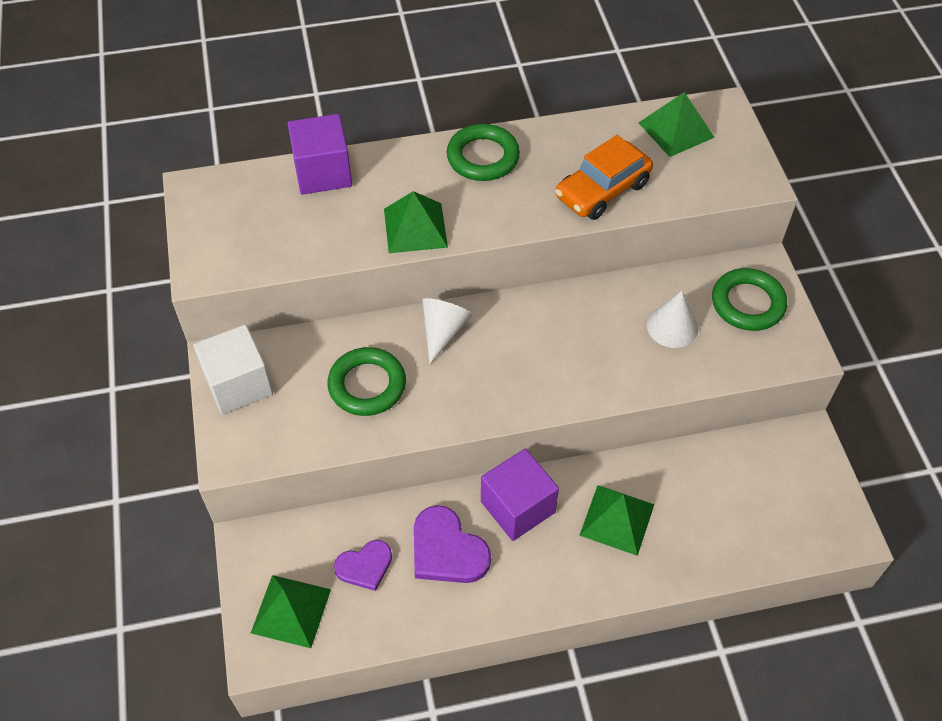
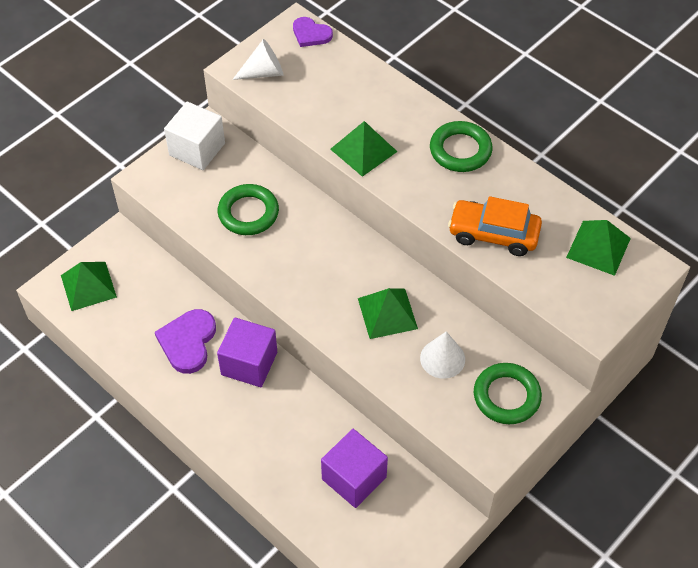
camera: 55 degrees right, 0 degrees up
(323, 172) = (367, 76): purple cube -> purple cube (354, 478)
(365, 566) = (145, 305): purple heart -> purple heart (311, 34)
(443, 331) = (324, 228): white cone -> white cone (264, 72)
(617, 519) = (283, 427): green pyramid -> green pyramid (387, 313)

